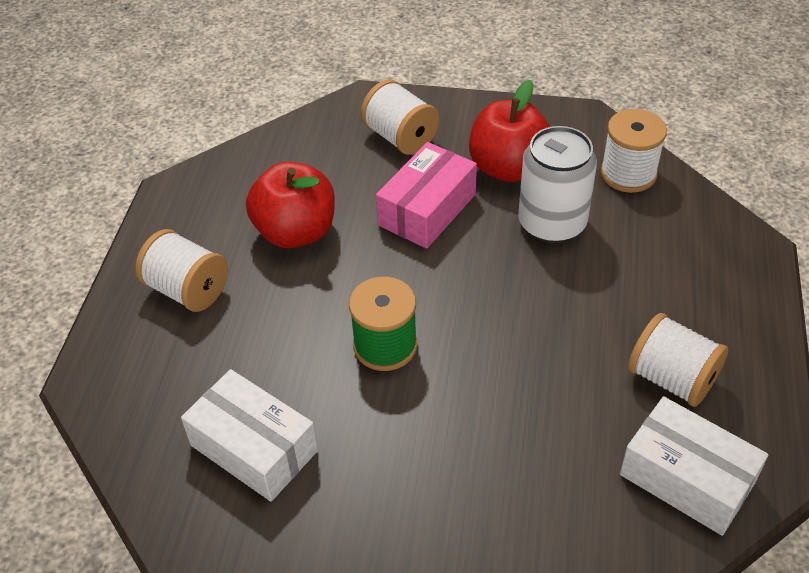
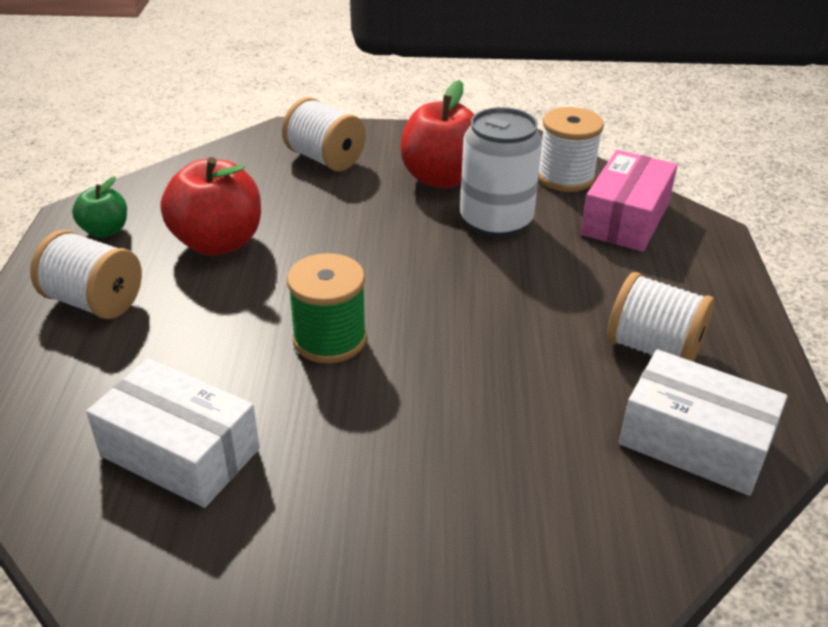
camera: 10 degrees left, 10 degrees down
(197, 211) = (105, 231): none -> green apple
(427, 209) = (361, 216): pink box -> pink box (625, 219)

